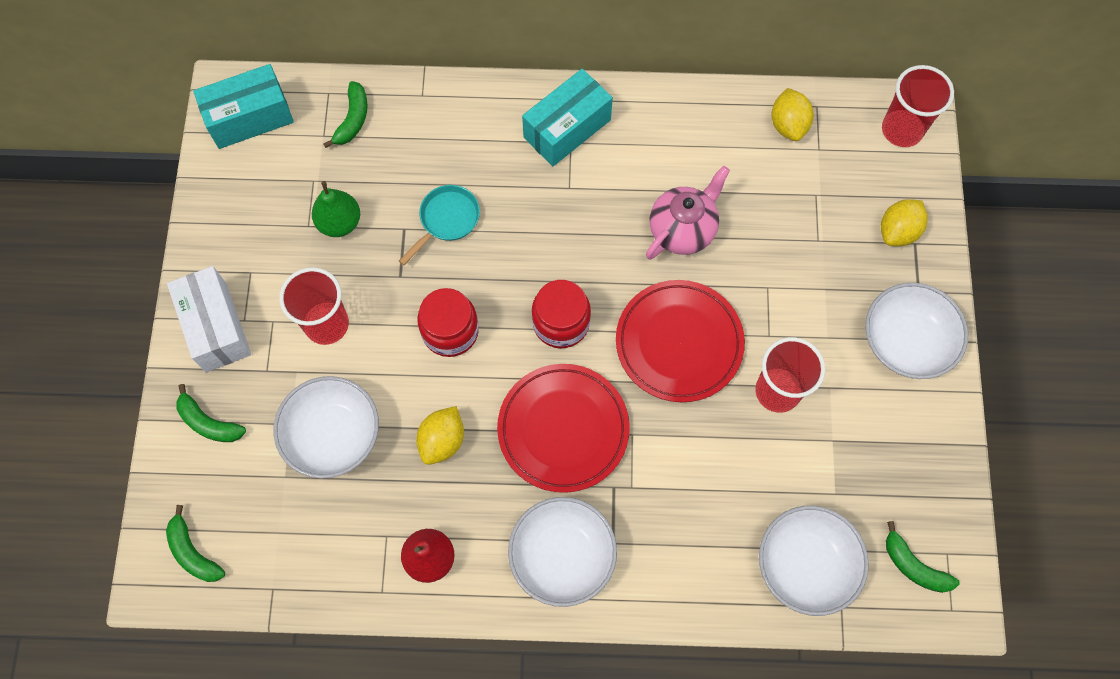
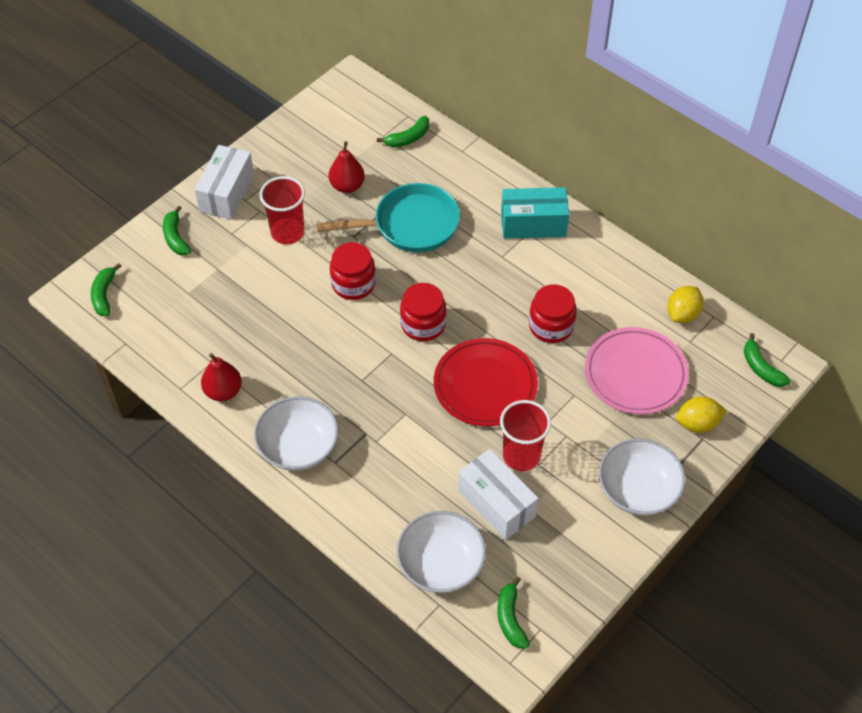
camera: 40 degrees right, 15 degrees down
(250, 118) = (351, 101): turquoise box -> none
(332, 435) = (234, 290): white bowl -> none
(339, 222) = (347, 186): green pear -> red pear
(442, 441) = (291, 337): yellow lemon -> none
(447, 220) = (410, 225): turquoise pan -> turquoise pan, size x1.80
(563, 429) = (367, 381): red plate -> none
(682, 230) = (551, 326): pink teapot -> red jar
(799, 459) = (496, 503): none -> white box
(801, 222) = (635, 374): none -> pink plate
(902, 130) = (761, 368): red cup -> green banana

